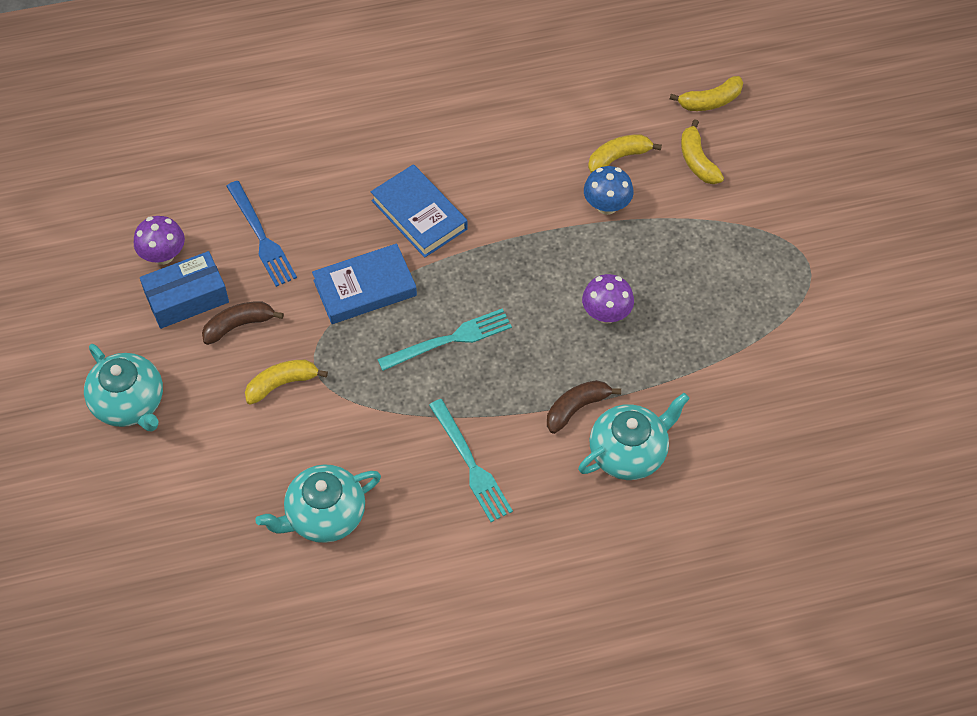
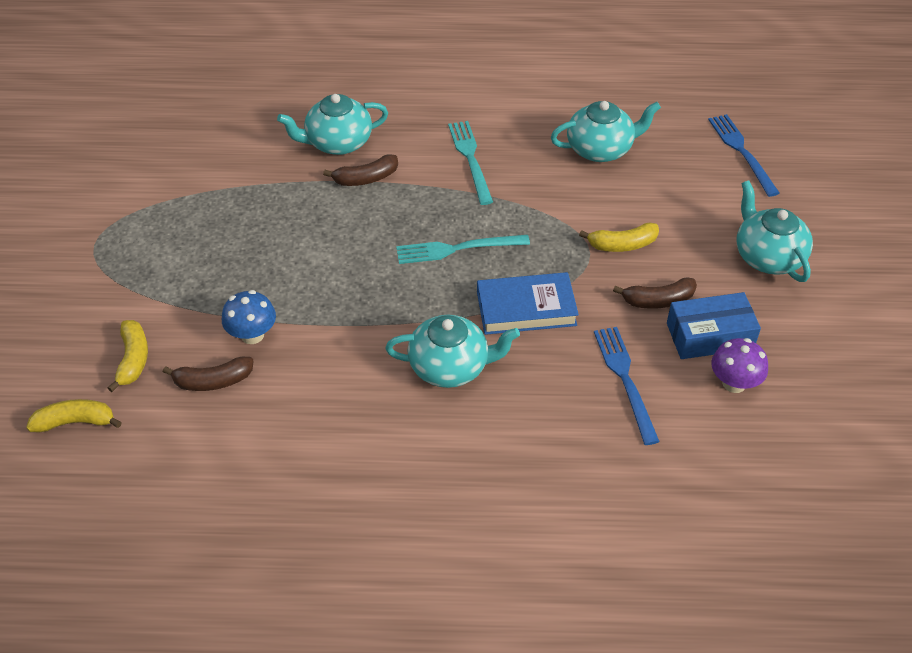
camera: 165 degrees left, 10 degrees down
(156, 551) = (742, 152): none -> blue fork
(419, 215) = (450, 367): blue book -> turquoise teapot
(606, 313) = (304, 241): purple mushroom -> none
(618, 157) = (213, 381): yellow banana -> brown banana

